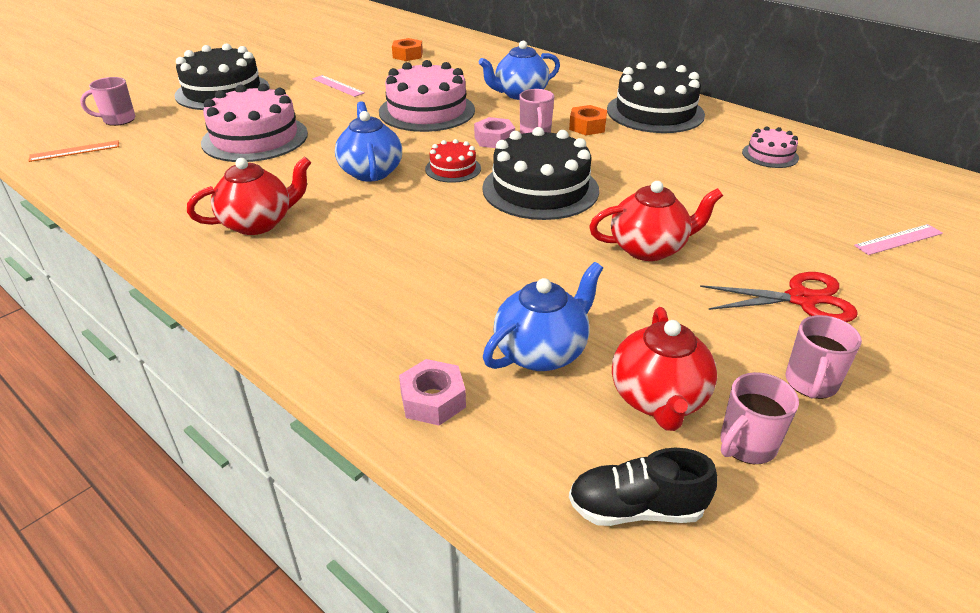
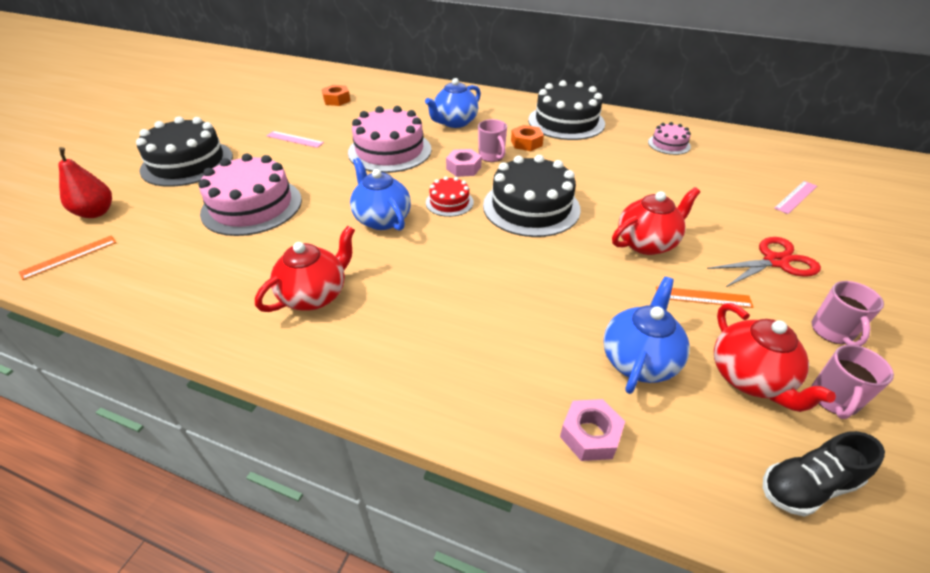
camera: 20 degrees left, 5 degrees up
(118, 120) = (96, 212): pink mug -> red pear
(672, 313) = (703, 297): none -> orange ruler

